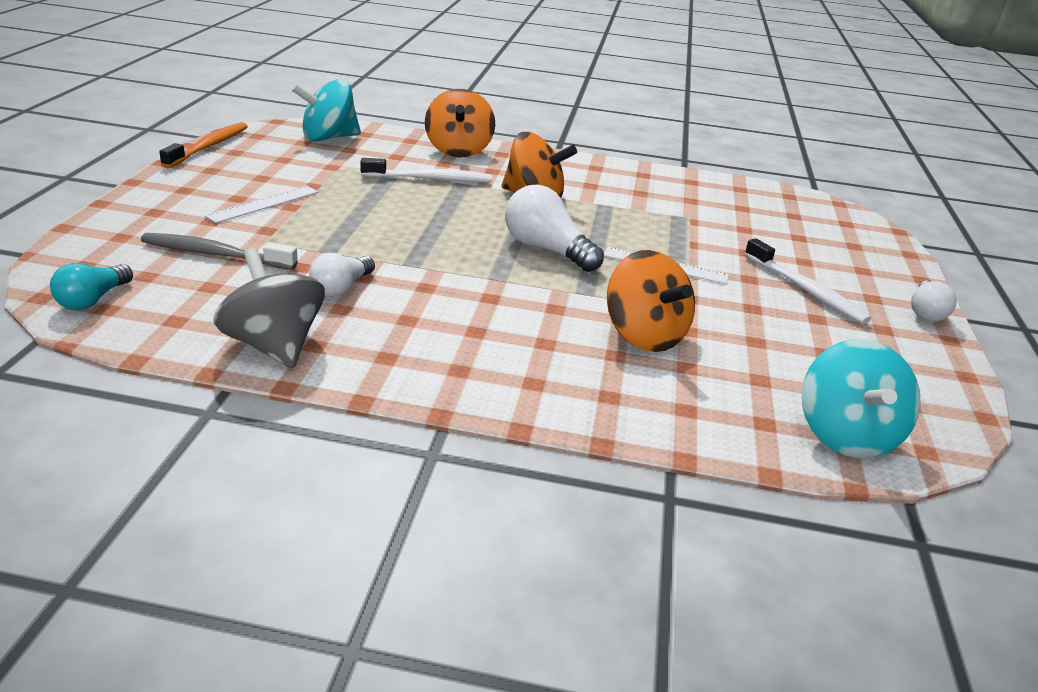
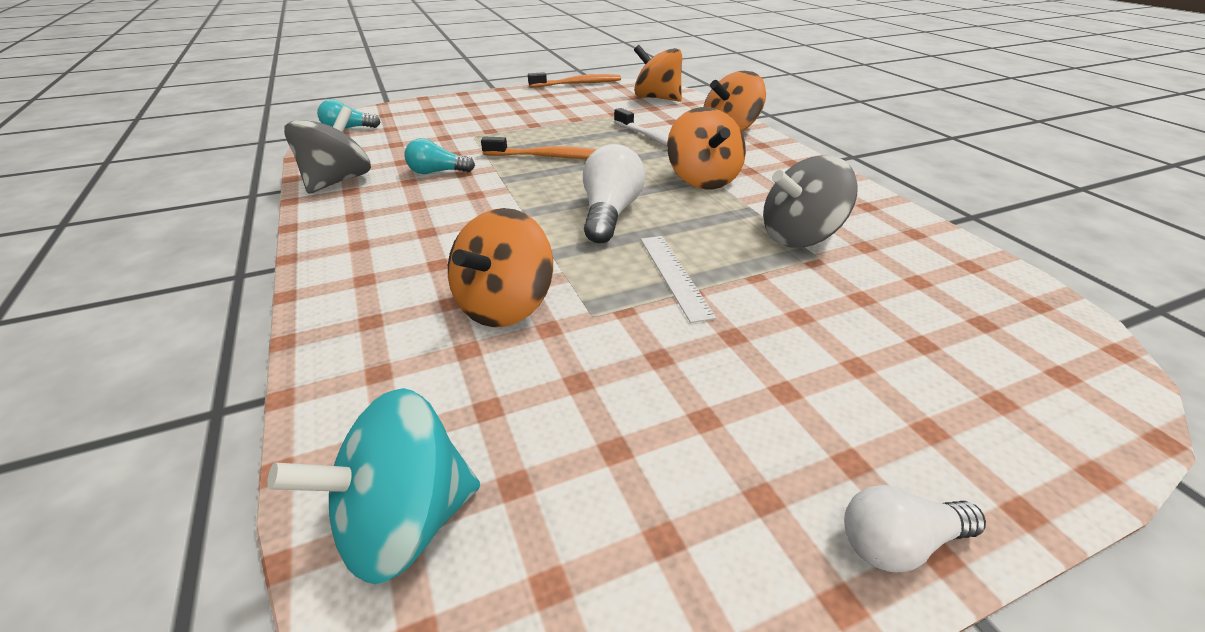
camera: 60 degrees right, 5 degrees up
(215, 254) = (437, 131): grey toothbrush -> none
(263, 204) = (523, 118): white ruler -> none
(328, 138) = (657, 98): turquoise spinning top -> orange spinning top
(341, 288) = (437, 172): white light bulb -> turquoise light bulb
(392, 229) = (549, 157): none -> orange toothbrush
(659, 210) = (799, 237): none -> grey spinning top
(805, 290) = (770, 387): white toothbrush -> none

